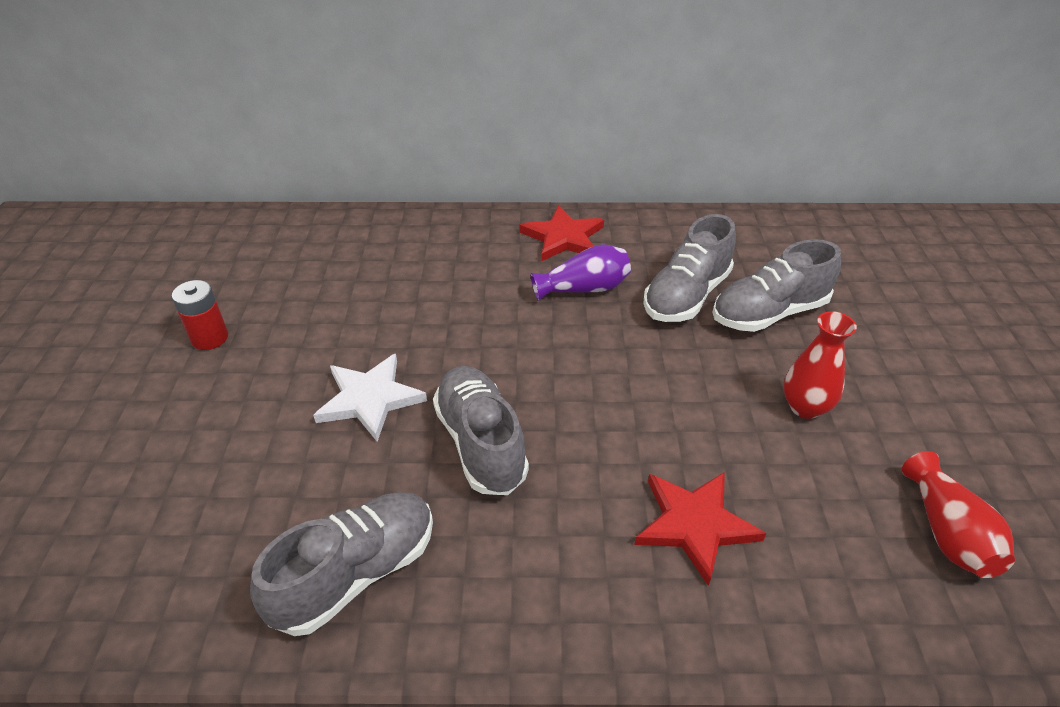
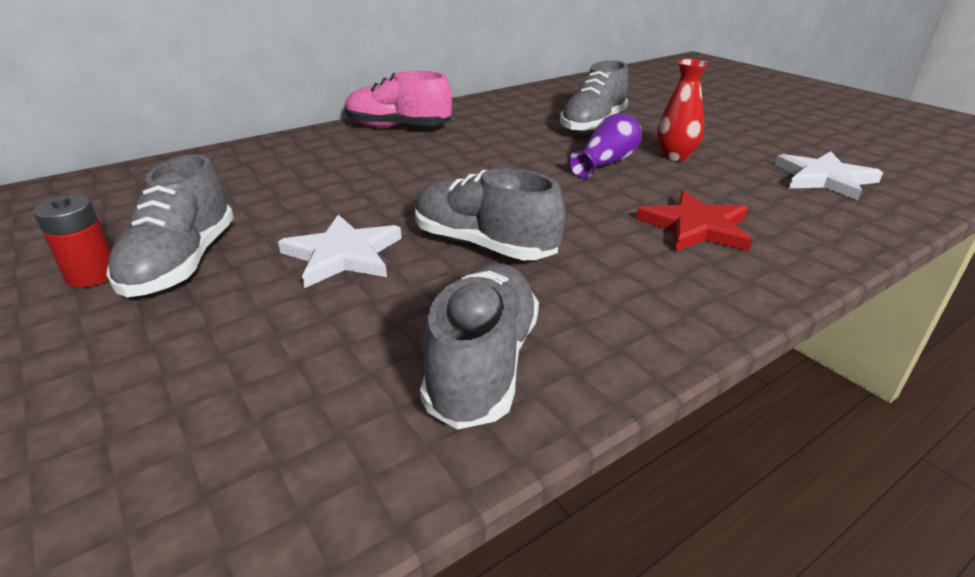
camera: 35 degrees left, 10 degrees down
(563, 237) = (398, 127): red star -> pink shoe
(584, 289) = (451, 146): purple vase -> purple vase (606, 163)
(686, 296) = (529, 131): grey shoe -> grey shoe (182, 263)
(947, 532) = (824, 179): red vase -> white star

